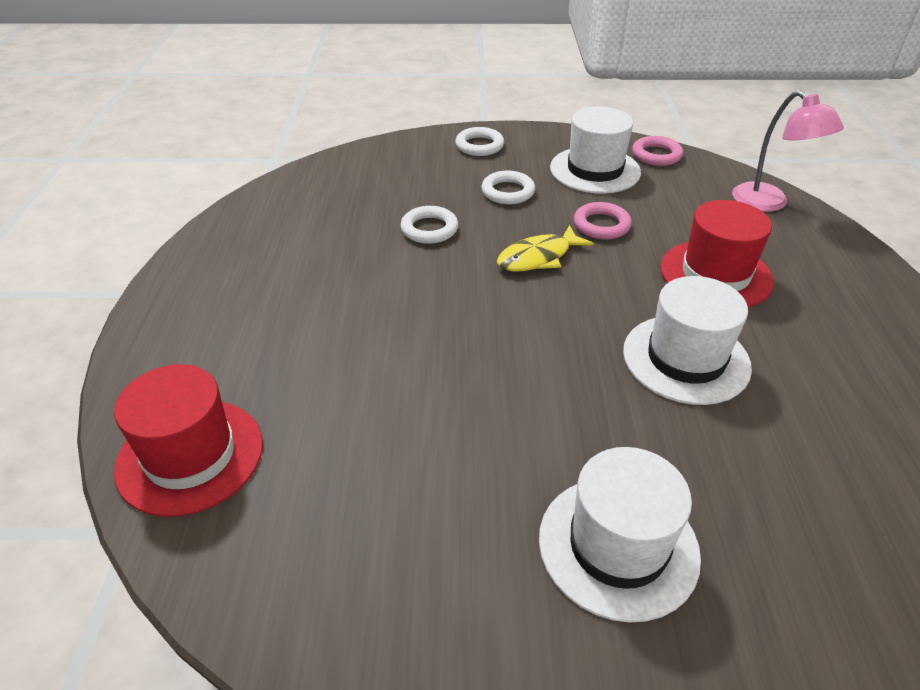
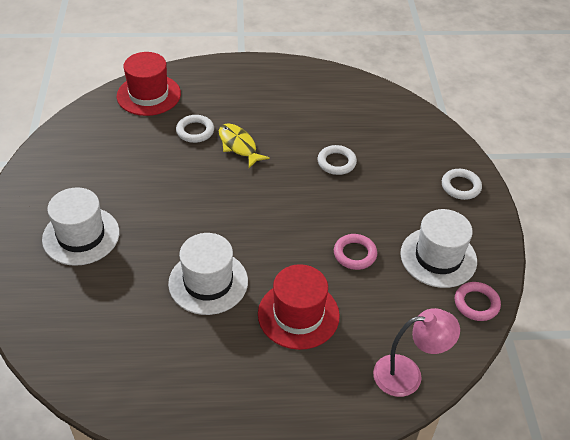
camera: 85 degrees right, 5 degrees up
(508, 192) = (392, 202): white ring -> white ring (195, 131)
(538, 257) = (309, 216): yellow fish -> yellow fish (238, 145)
(769, 203) = (408, 374): pink lamp -> pink lamp turned 150 degrees counterclockwise

